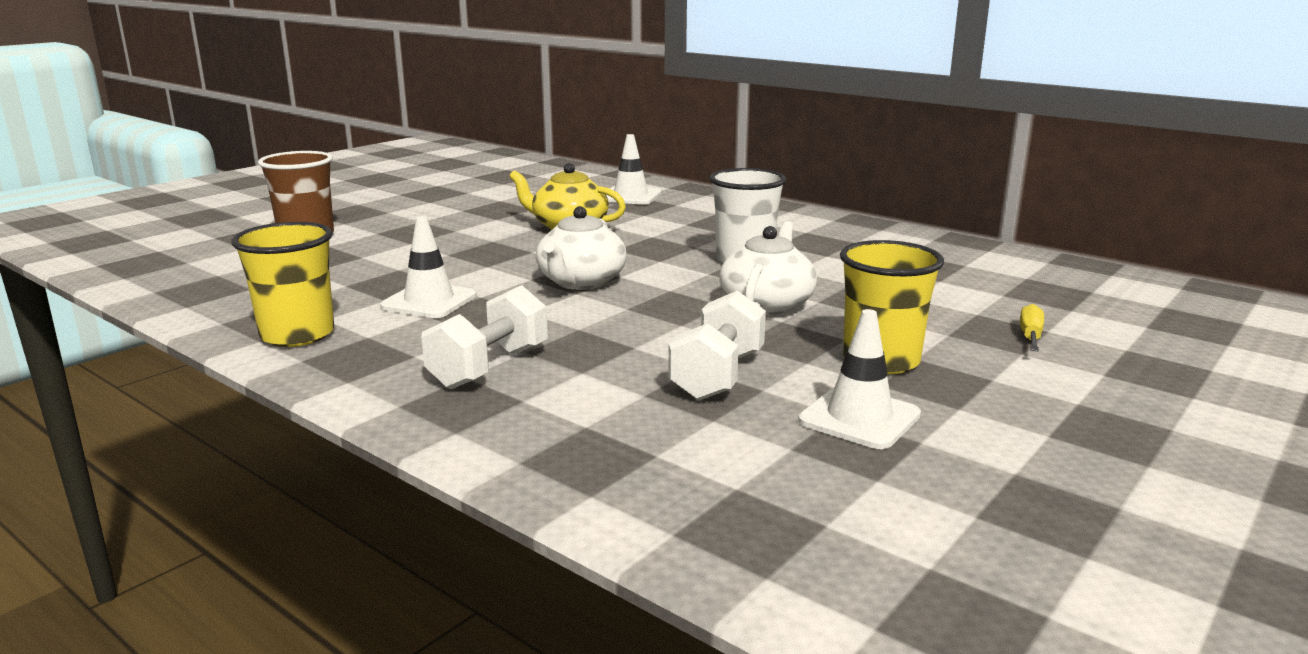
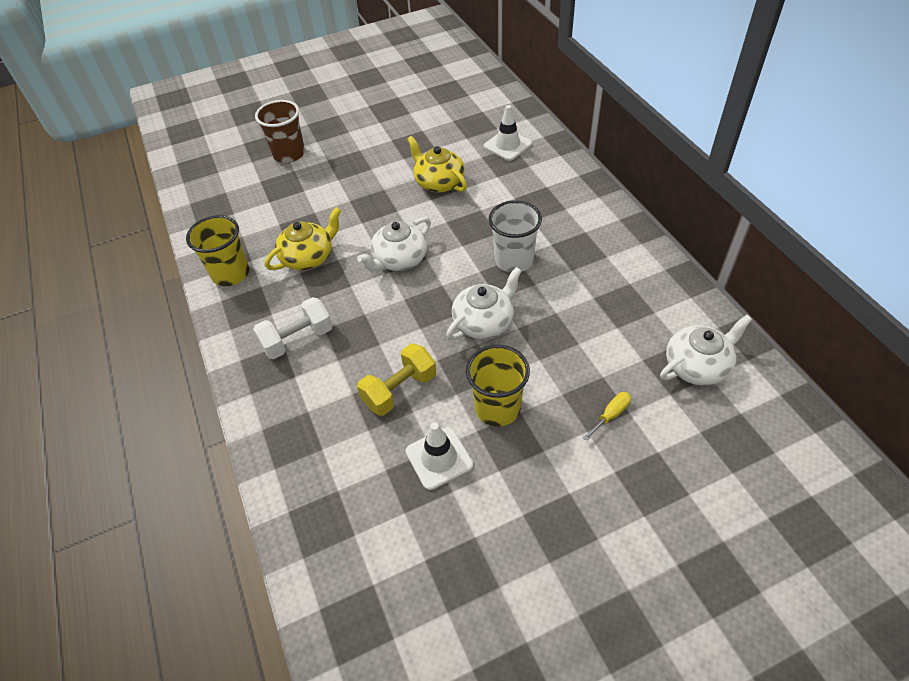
camera: 30 degrees right, 30 degrees up
(429, 301) = (308, 257): white traffic cone -> yellow teapot
(717, 376) = (399, 390): white dumbbell -> yellow dumbbell
(1068, 287) = (697, 366): none -> white teapot

